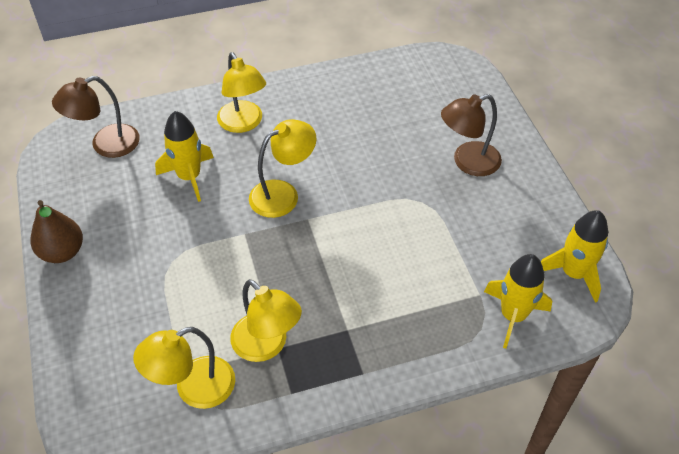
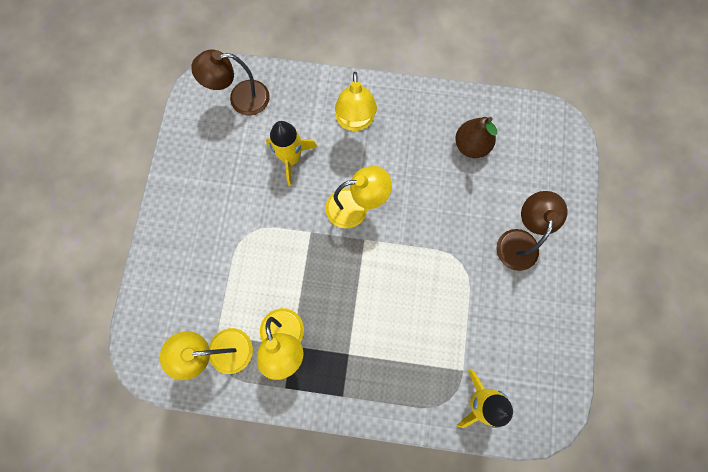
camera: 25 degrees right, 25 degrees up
(62, 252) = (173, 190): brown pear -> brown pear (471, 145)
(467, 162) = (519, 240): brown lamp -> brown lamp turned 105 degrees clockwise
(573, 273) = (547, 386): yellow rocket -> none

